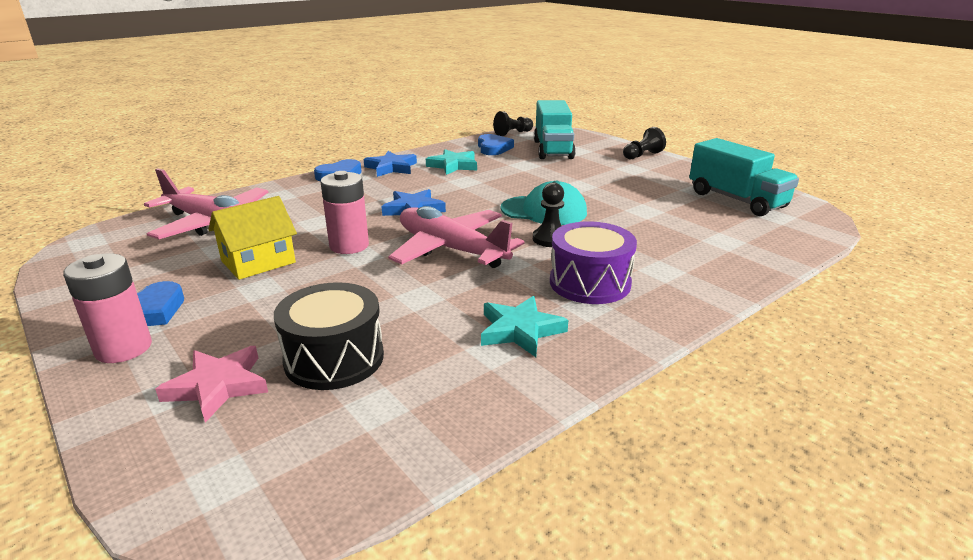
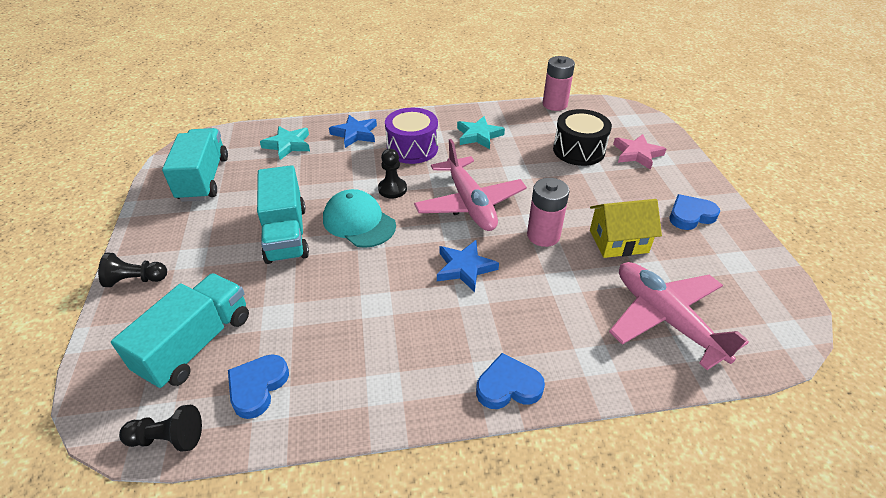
camera: 150 degrees left, 15 degrees up
(123, 348) = (695, 191): pink battery -> pink battery (554, 104)
(391, 168) = (433, 382): blue star -> blue star (355, 134)
(453, 165) = (355, 352): turquoise star -> turquoise star (288, 145)
(591, 191) = (286, 234): none -> turquoise truck

